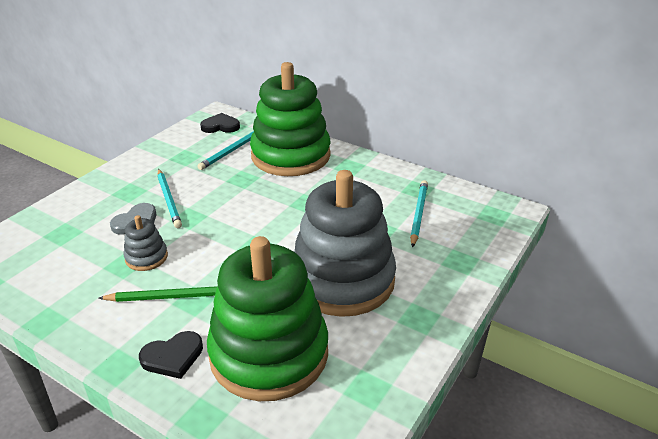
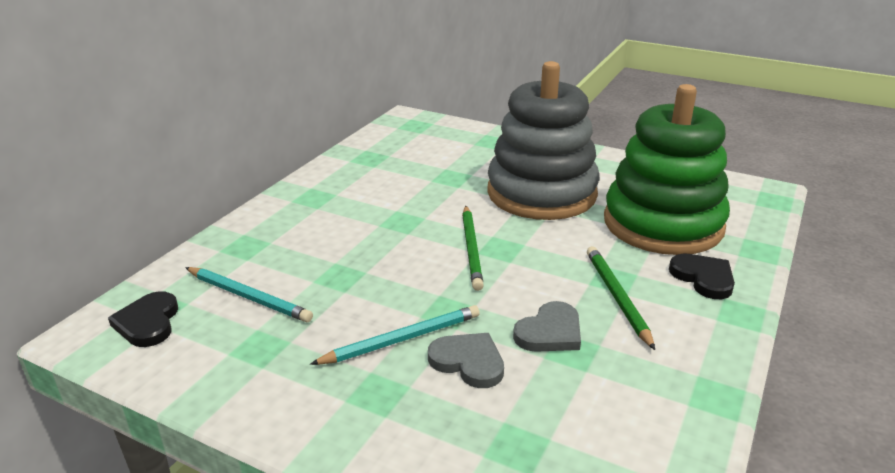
camera: 95 degrees left, 5 degrees down
(146, 257) = (550, 332): grey stacking toy -> grey heart
(258, 232) = (472, 249): none -> green pencil
(291, 155) = (277, 241): green stacking toy -> none
(418, 214) = (419, 158): turquoise pencil -> none

